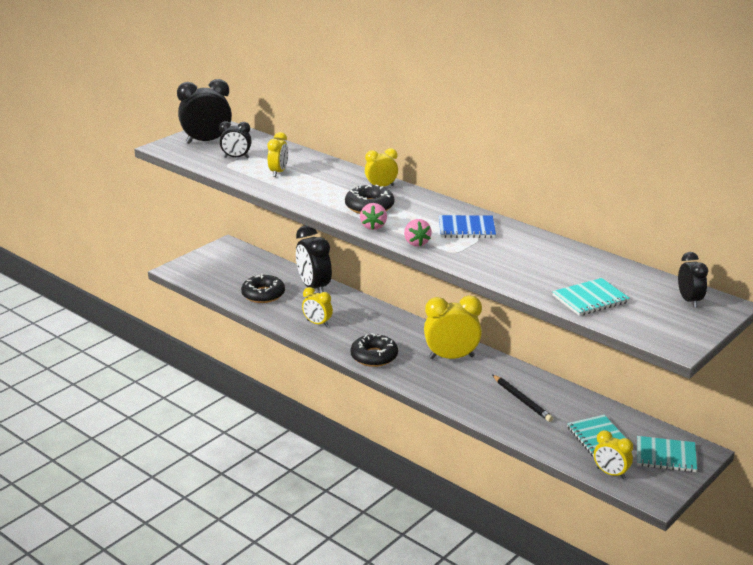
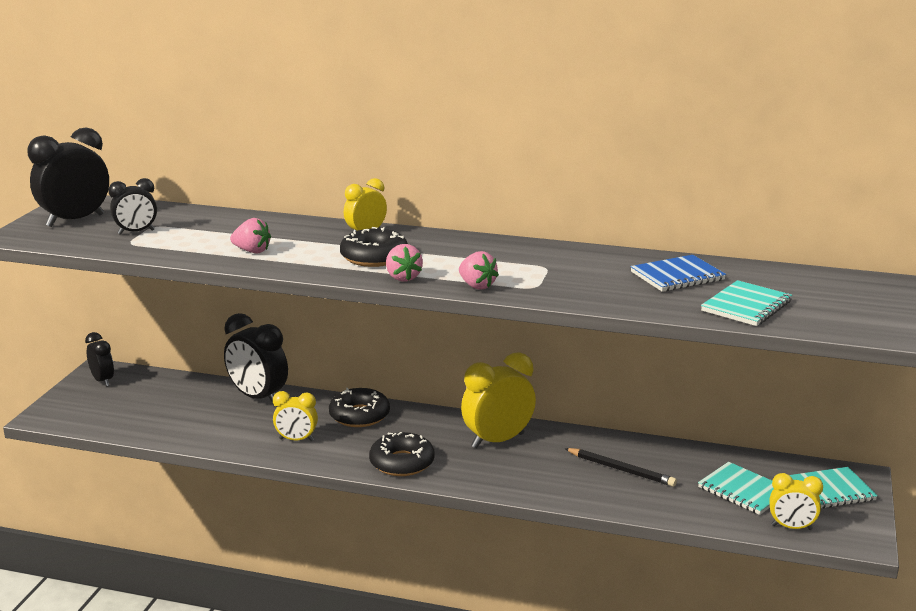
camera: 25 degrees left, 5 degrees down
(263, 294) = (195, 420): black donut -> black donut (359, 415)
(278, 172) = (212, 239): yellow clock -> none
(295, 186) = (252, 251): none -> pink strawberry
(466, 229) = (520, 260): blue notebook -> blue notebook (677, 276)
(689, 301) = (849, 286): black clock -> black clock (103, 381)

